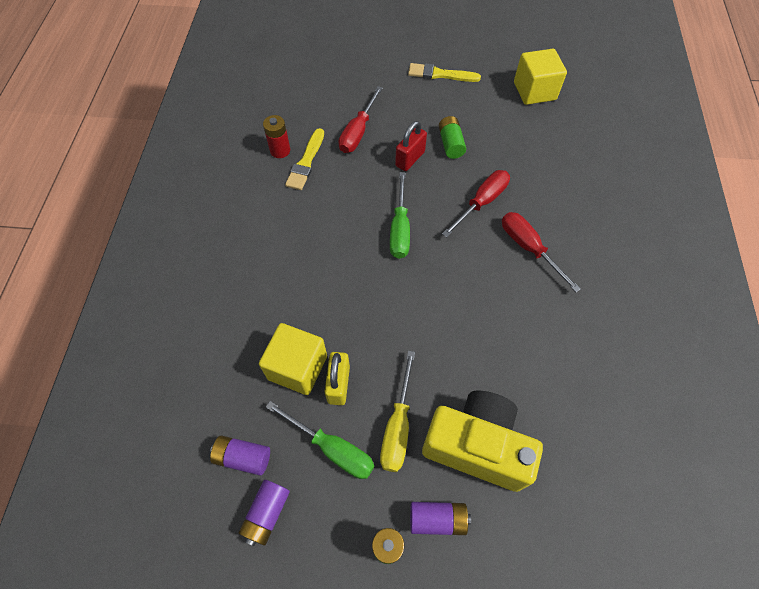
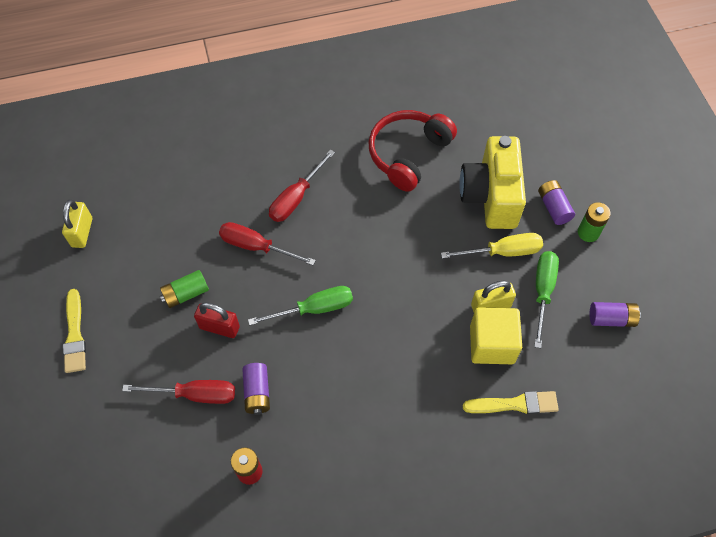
camera: 110 degrees left, 0 degrees up
(243, 457) = (583, 354): purple battery -> purple battery (257, 392)
(306, 162) = (258, 434): yellow brush -> yellow brush (515, 404)
(534, 91) = (82, 232): yellow cube -> yellow padlock
(561, 374) = (408, 154): none -> red headphones

